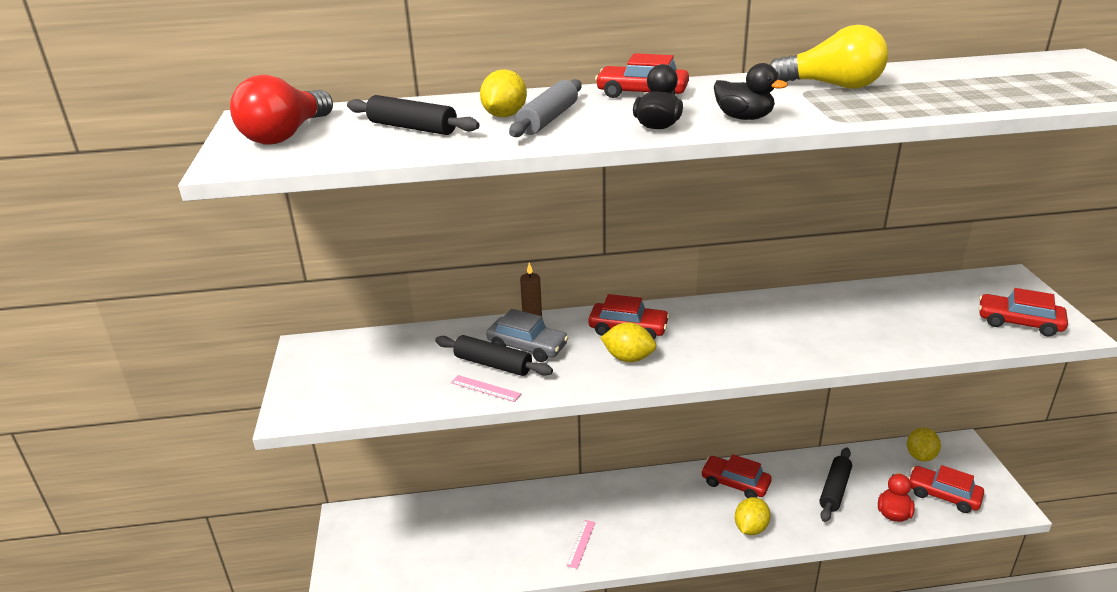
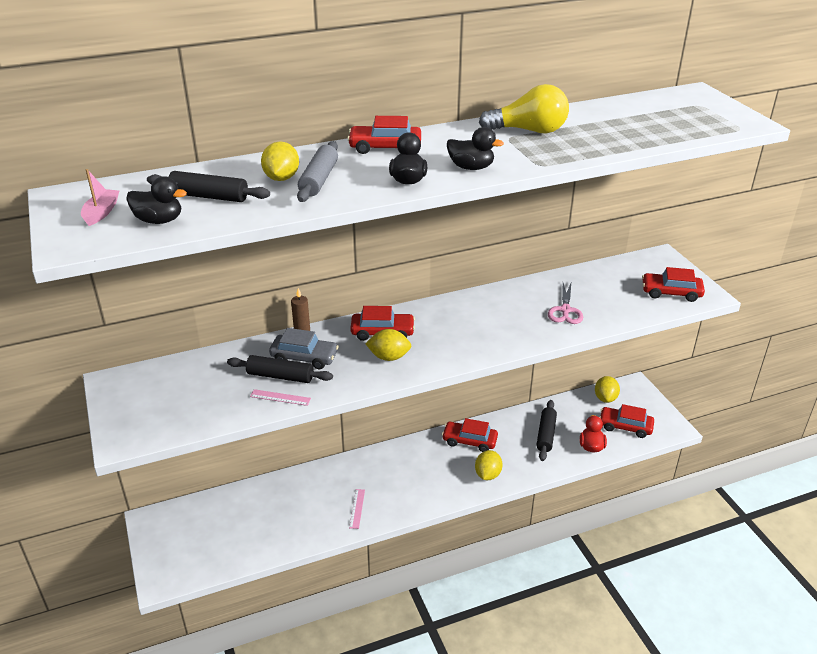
camera: 15 degrees left, 5 degrees up
(286, 135) = (101, 213): red light bulb -> pink boat
(343, 146) = (159, 220): none -> black duck
(868, 329) = (565, 310): none -> pink scissors

